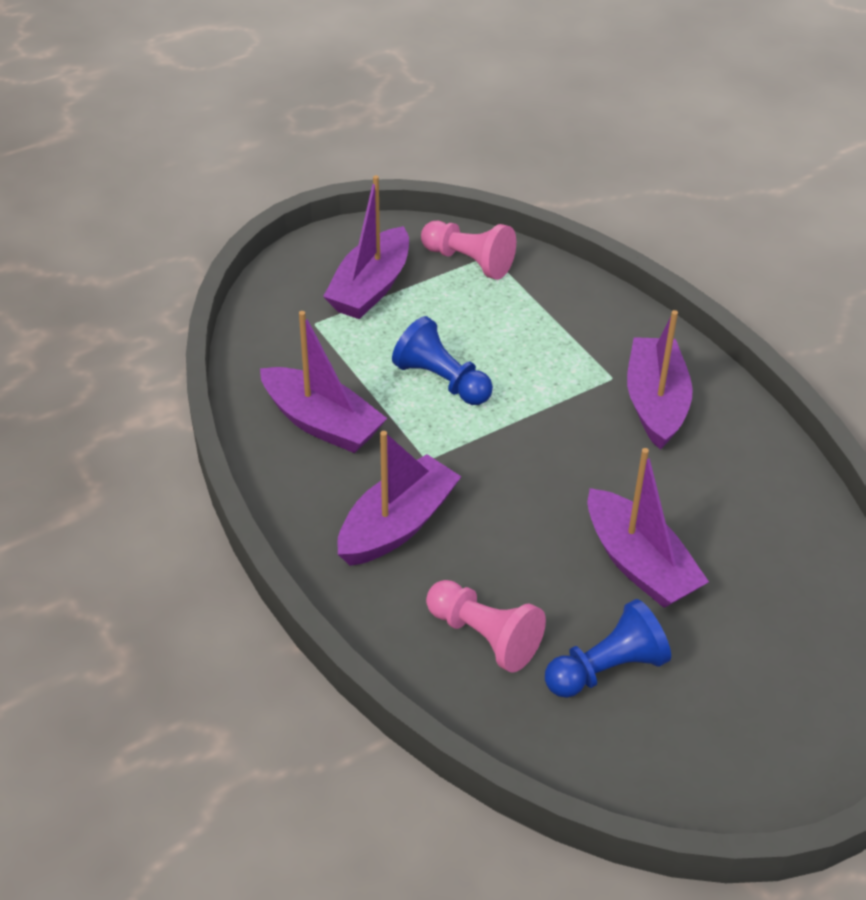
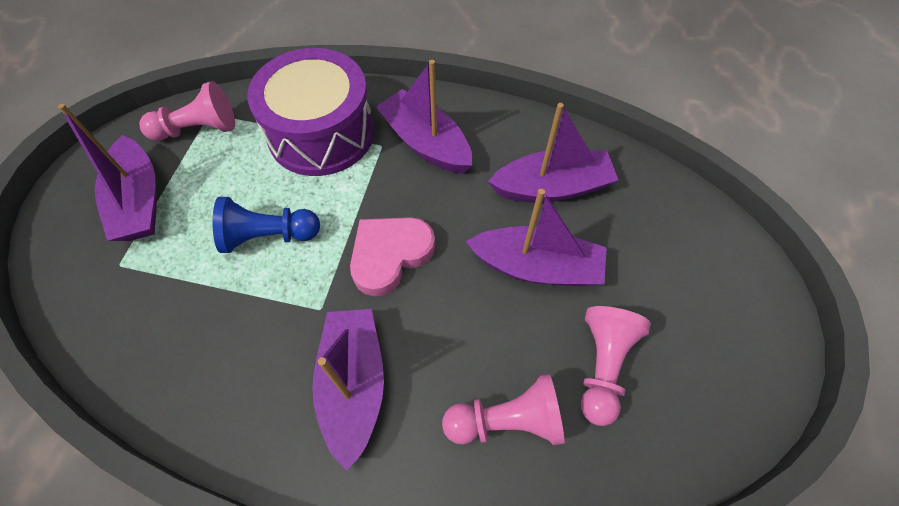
camera: 45 degrees left, 15 degrees up
(322, 423) = (208, 347): purple boat -> purple boat (552, 187)
(523, 463) = (390, 255): none -> pink heart
(569, 332) = (321, 133): none -> purple drum
(606, 669) = (602, 366): blue pawn -> pink pawn

